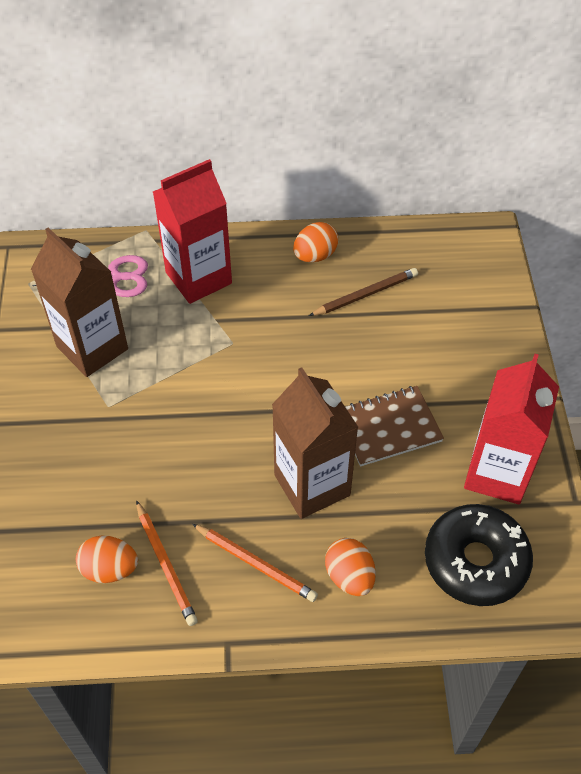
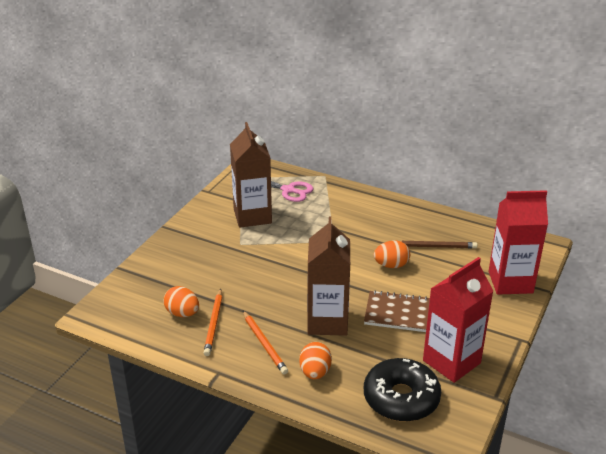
camera: 30 degrees right, 20 degrees down
(198, 278) = (338, 206): red carton -> red carton (510, 282)
(315, 255) = (417, 218): orange egg -> orange egg (391, 265)

